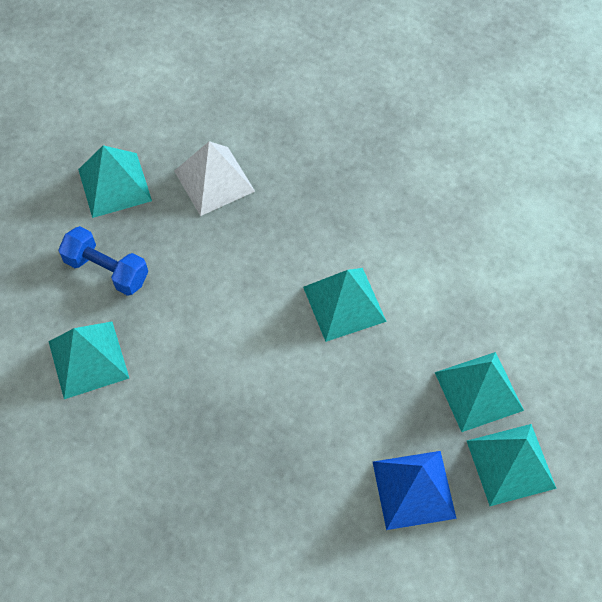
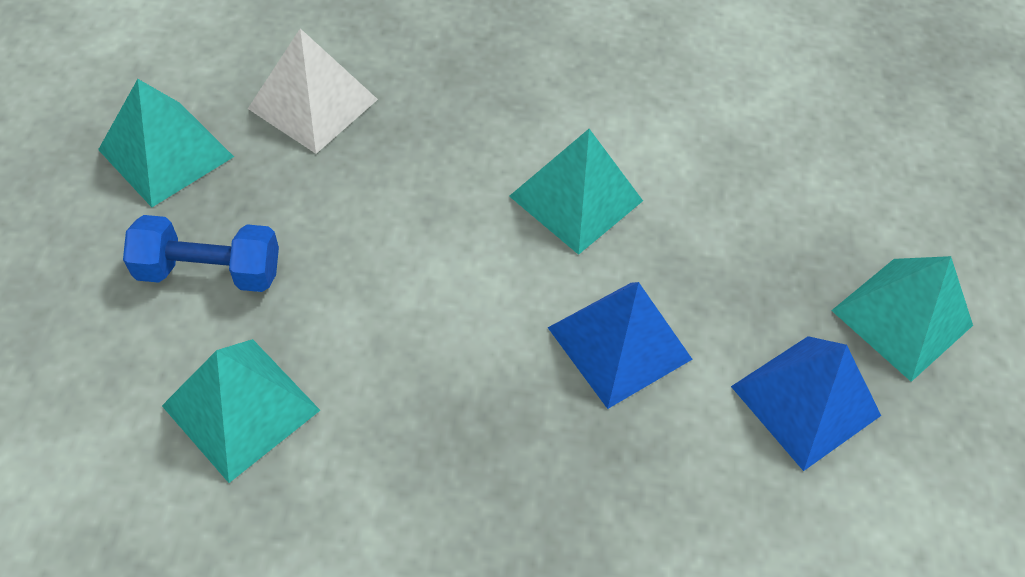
camera: 30 degrees left, 5 degrees down
(319, 407) = (619, 343): none -> blue pyramid
(478, 391) = (808, 243): turquoise pyramid -> none

